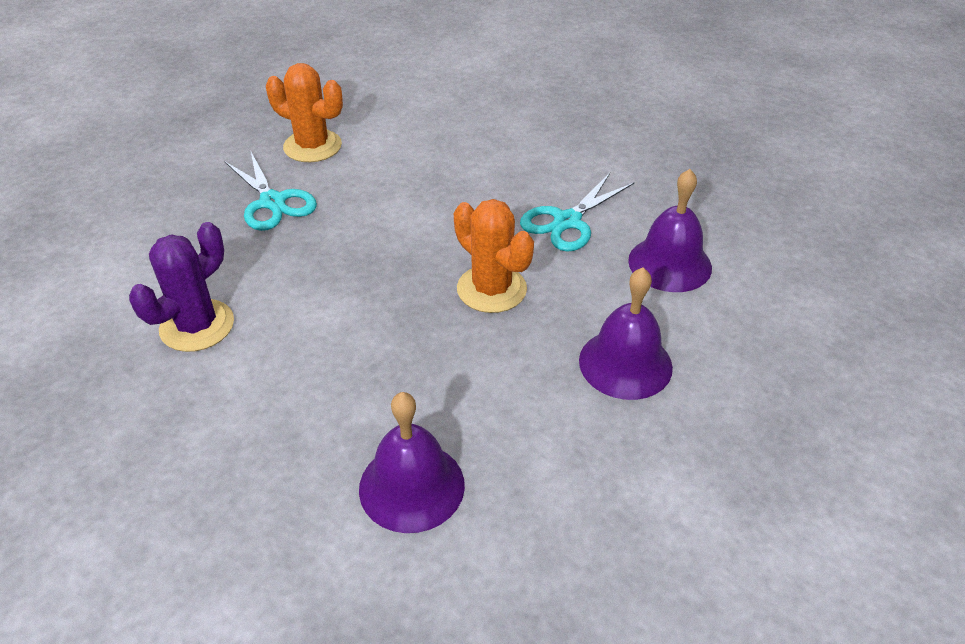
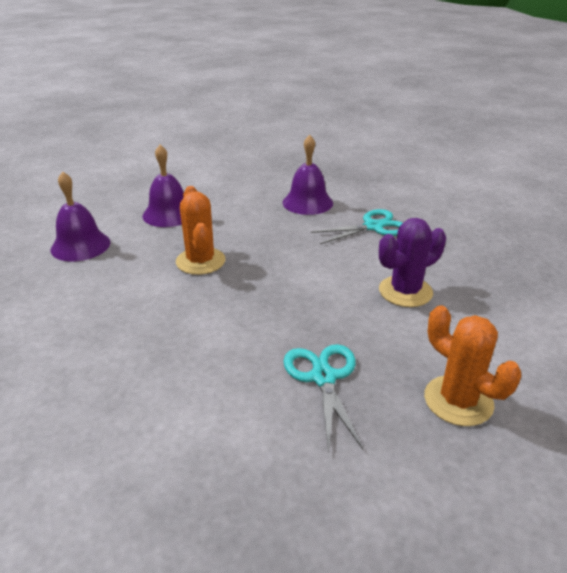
camera: 155 degrees left, 10 degrees down
(312, 146) = (252, 442): orange cactus -> orange cactus (458, 401)
(567, 221) = (104, 287): turquoise scissors -> turquoise scissors (373, 227)

